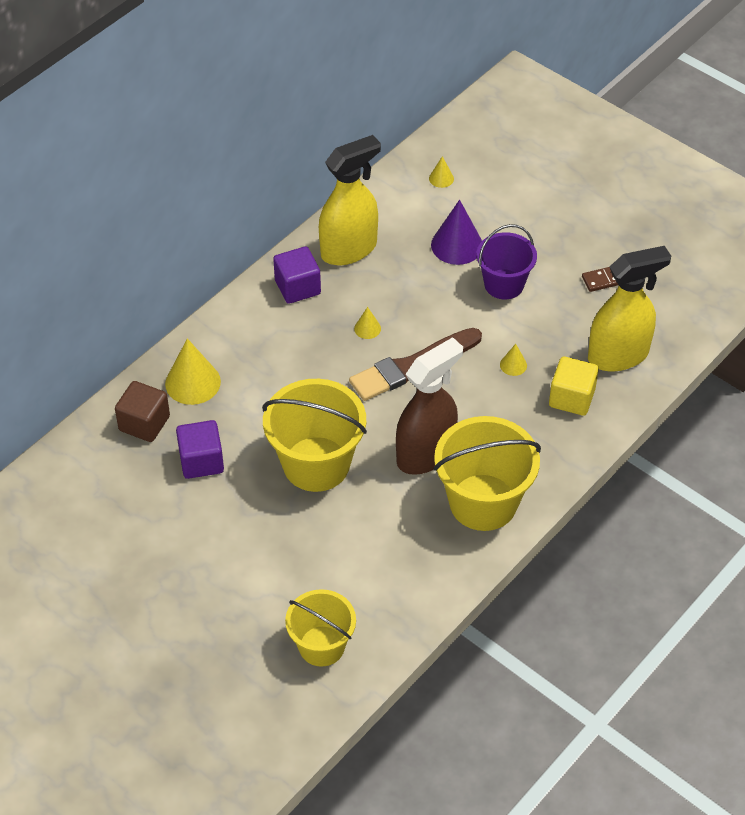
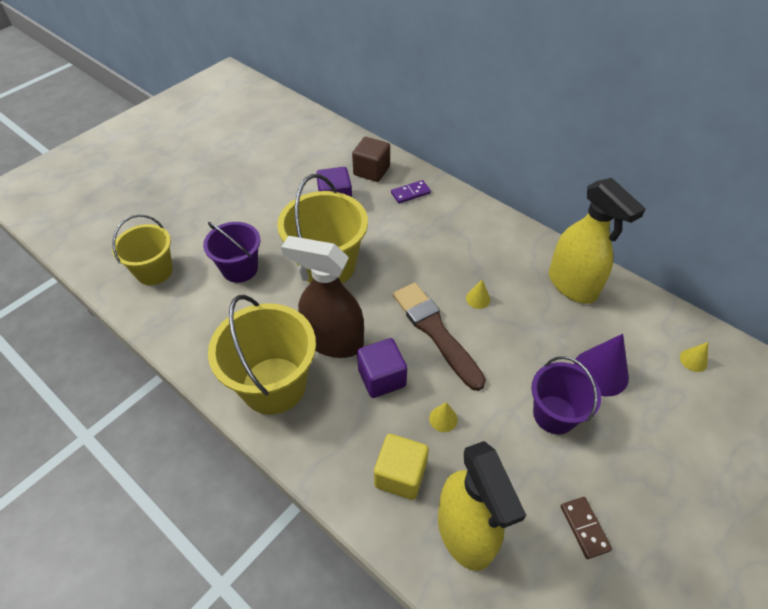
camera: 90 degrees right, 0 degrees up
(193, 382) = (410, 193): yellow cone -> purple domino
(297, 287) = (518, 251): purple cube -> purple cube (382, 378)
(319, 553) = (240, 269): none -> purple bucket
(426, 454) = (333, 341): brown spray bottle -> brown spray bottle turned 150 degrees clockwise

